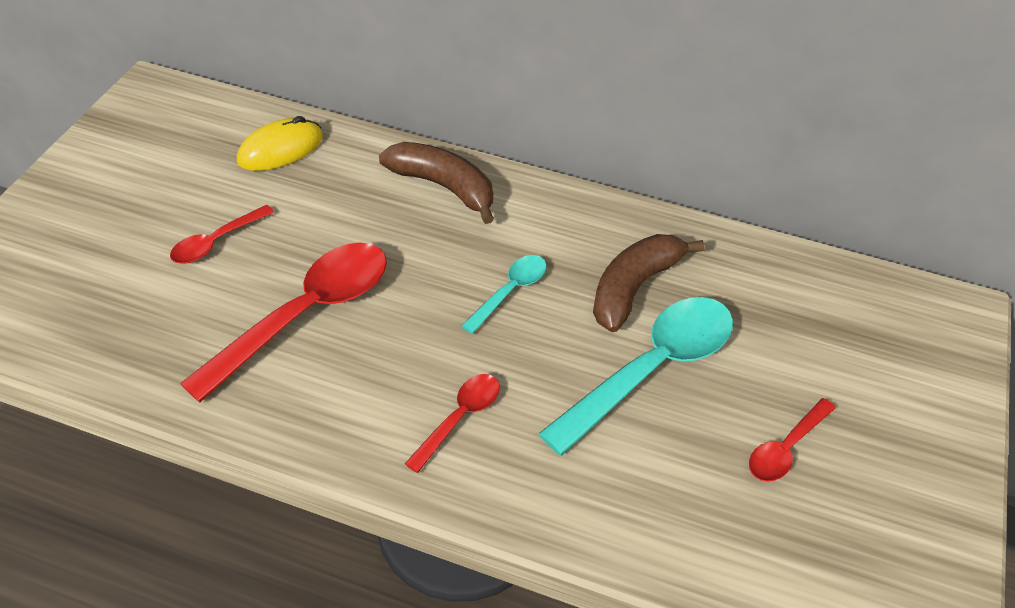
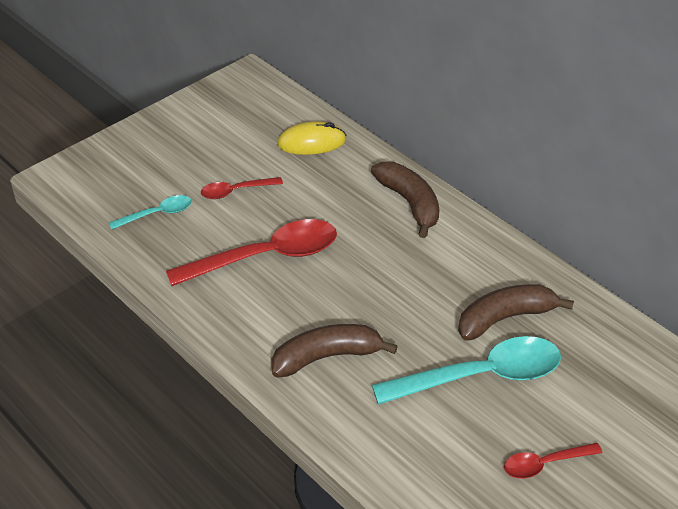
camera: 30 degrees right, 5 degrees down
(459, 418) = (326, 357): red spoon -> brown banana
(510, 292) = (412, 289): turquoise spoon -> turquoise spoon (157, 214)

